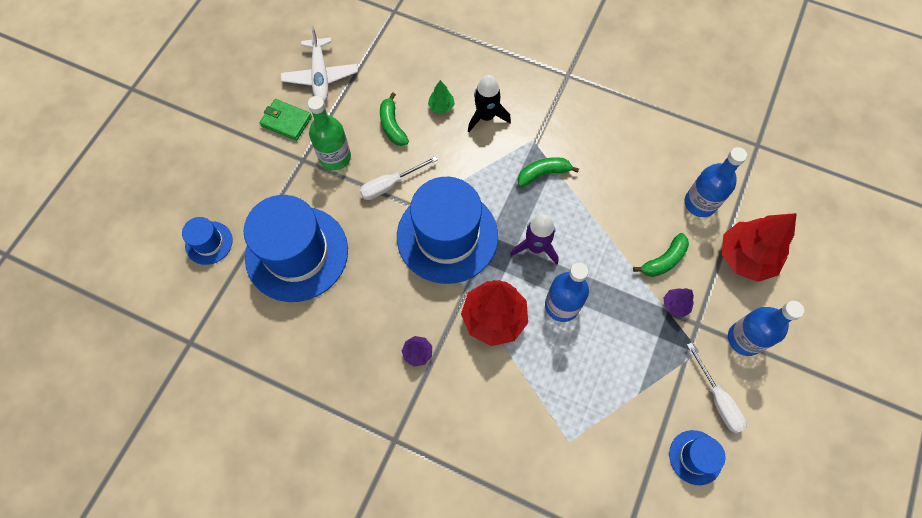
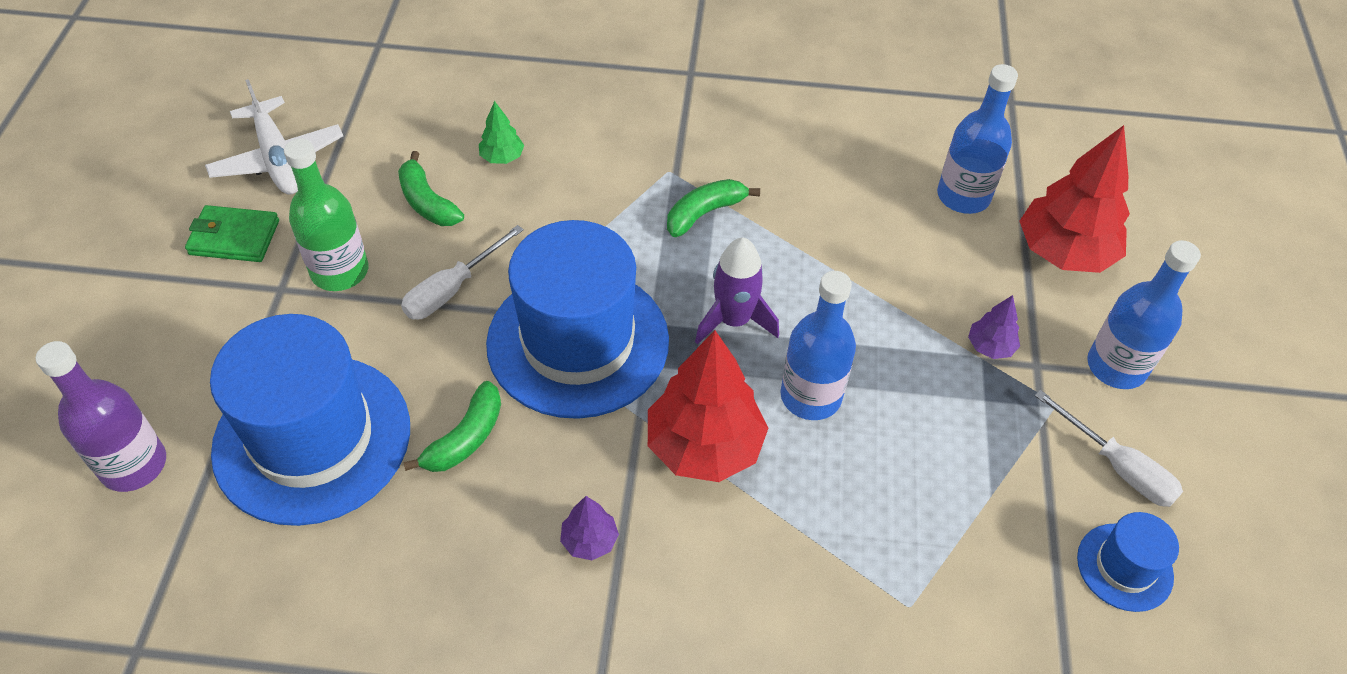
camera: 20 degrees left, 15 degrees down
(209, 243) = (134, 465): blue hat -> purple bottle
(486, 116) = (581, 155): black rocket -> none
(663, 260) = (944, 288): green banana -> green banana (465, 438)

